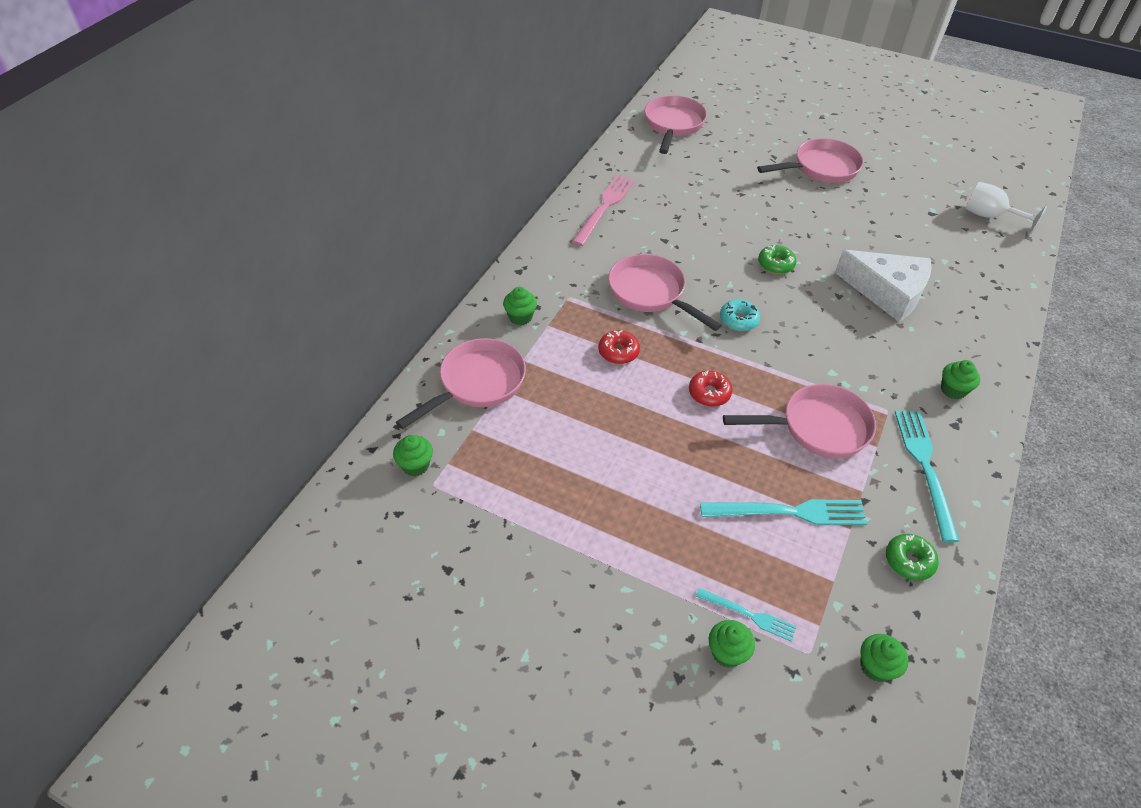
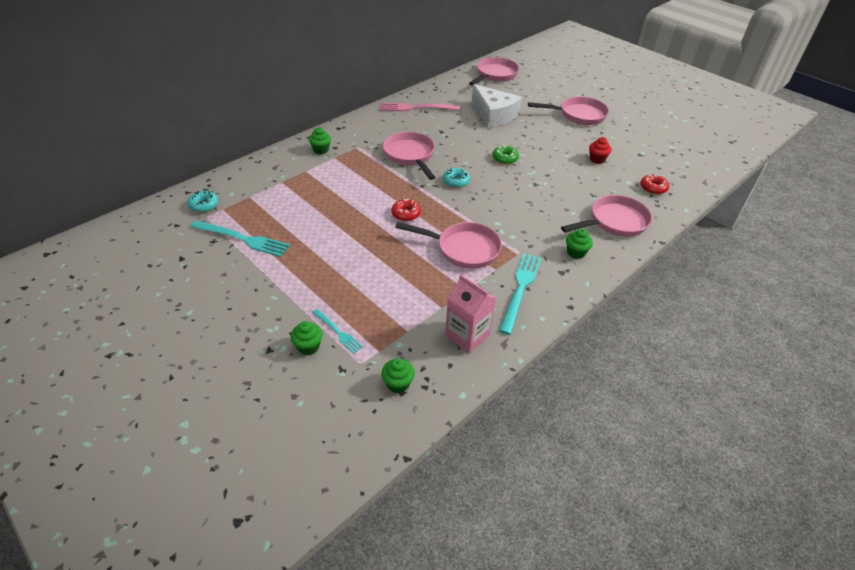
camera: 20 degrees right, 5 degrees down
(415, 465) = (204, 205): green cupcake -> turquoise donut
(477, 383) = (270, 176): pink pan -> pink pan (614, 222)
(604, 207) = (416, 108): pink fork -> pink fork turned 135 degrees counterclockwise
(618, 352) = (366, 180): red donut -> red donut (653, 188)
(788, 512) = (407, 287): turquoise fork -> turquoise fork (242, 239)
(887, 235) = (597, 159): none -> red cupcake
(887, 292) = (571, 190): white cheese -> white cheese (494, 114)
(909, 561) = (467, 335): green donut -> pink carton
(989, 216) = (683, 165): white goblet -> none

